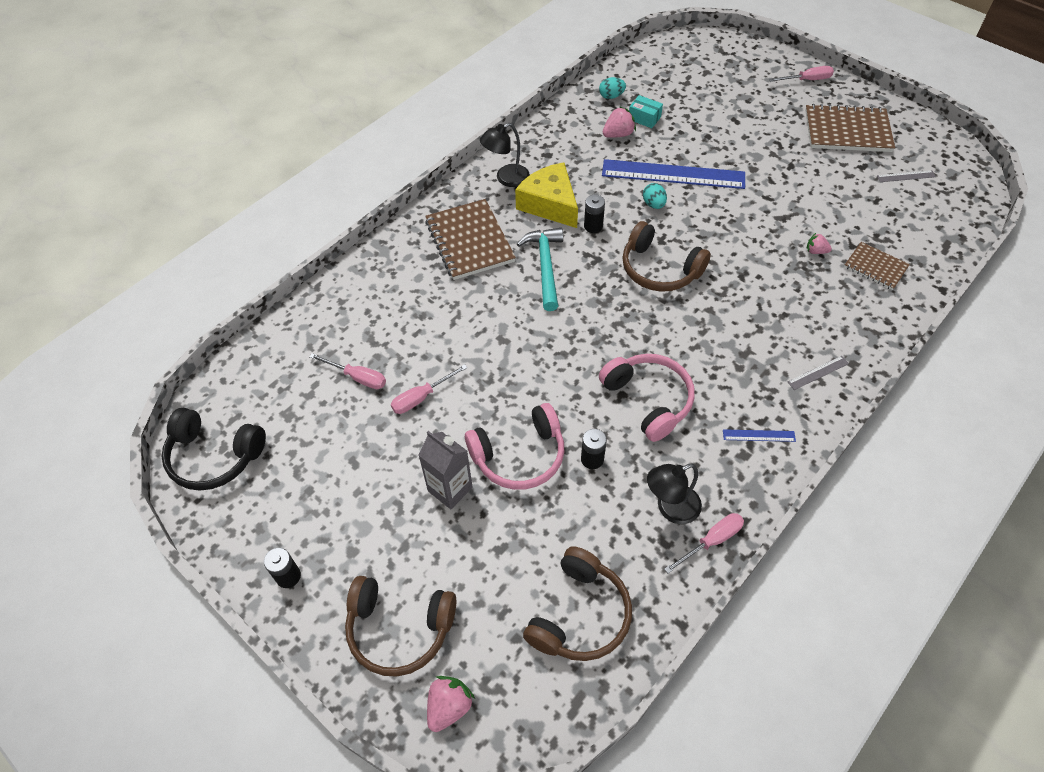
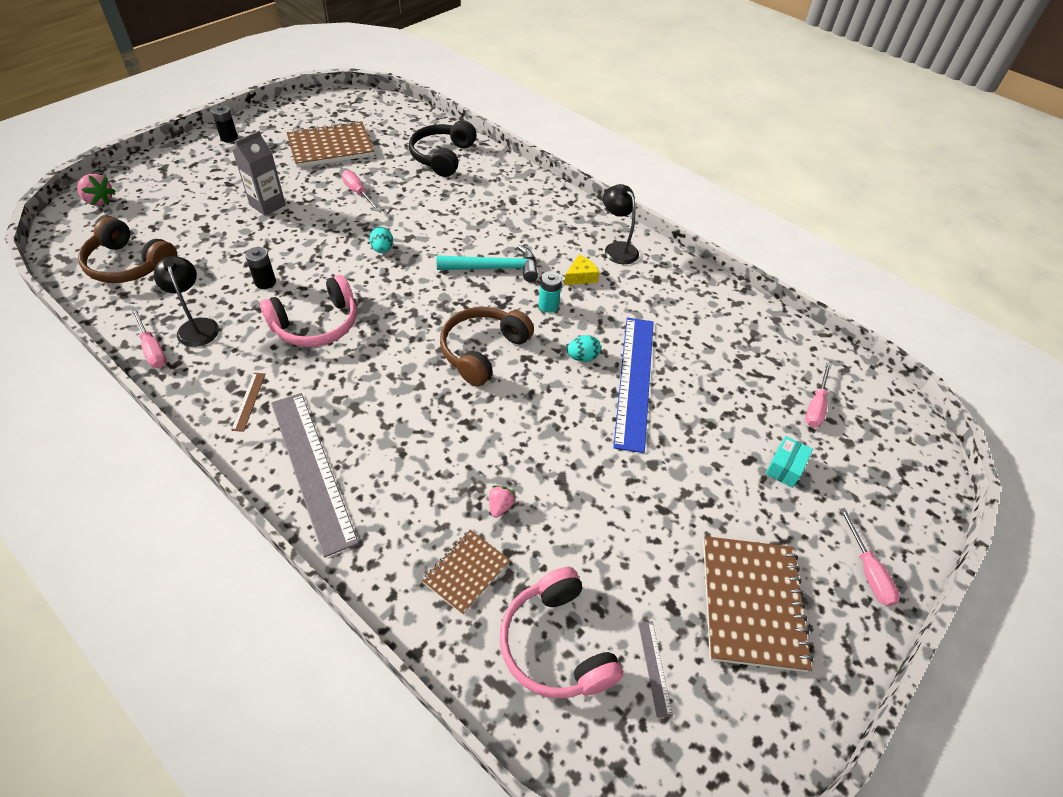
camera: 85 degrees right, 5 degrees down
(214, 456) = (334, 107): black headphones -> black headphones (442, 157)
(357, 377) = (386, 163): pink screwdriver -> pink screwdriver (815, 406)
(399, 629) = (166, 181): brown headphones -> none
(469, 241) = (530, 222): brown notebook -> brown notebook (331, 147)
(519, 455) = (284, 241): pink headphones -> pink headphones (556, 644)
(550, 204) = (580, 276): yellow cheese -> yellow cheese, size x0.49
(593, 226) = (548, 305): black battery -> turquoise battery
(611, 96) = (769, 339): turquoise egg -> turquoise egg (382, 249)
(618, 134) = (699, 339): pink strawberry -> none
(644, 118) = (734, 365): turquoise box -> turquoise box (785, 467)
(758, 435) = (249, 401): blue ruler -> brown ruler
(818, 372) = (312, 469): grey ruler -> grey ruler, size x2.49

